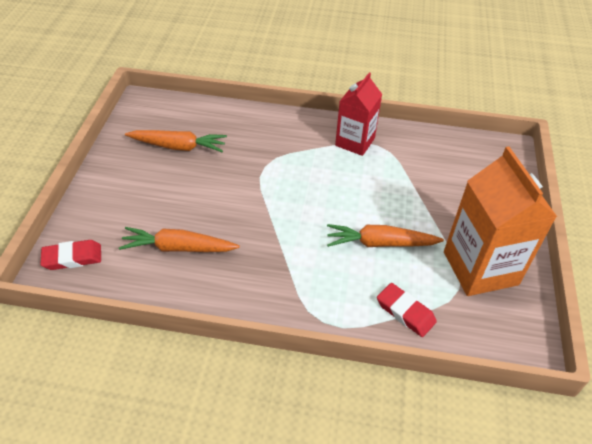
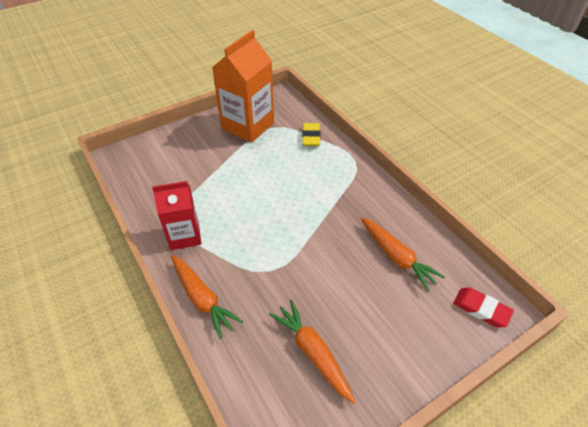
camera: 130 degrees left, 0 degrees up
(380, 243) = (275, 169): orange carrot -> orange carrot (202, 298)
(405, 312) = (311, 137): red eraser -> yellow eraser

